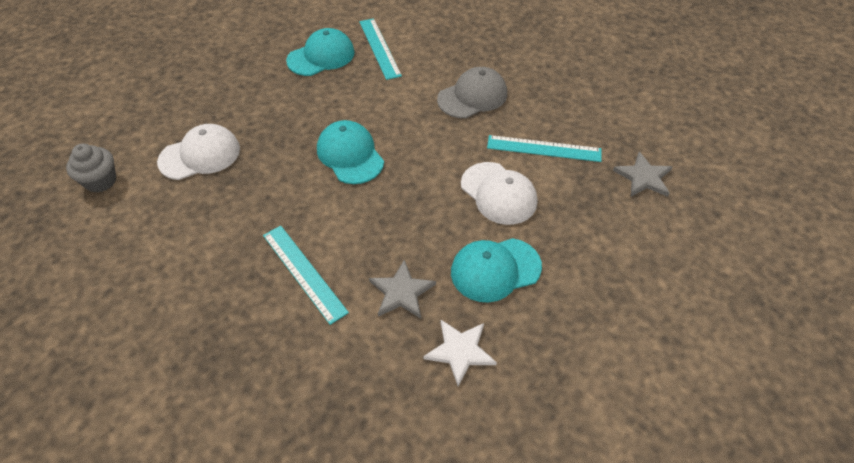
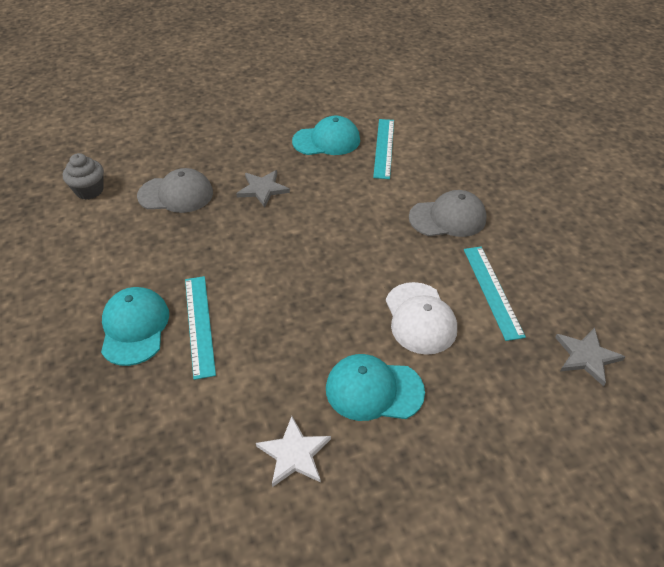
camera: 25 degrees right, 5 degrees down
(200, 155) = (176, 194): white cap -> grey cap
(350, 155) = (300, 235): turquoise cap -> turquoise cap (135, 327)
(401, 292) = (273, 376): grey star -> grey star (262, 189)
(544, 149) = (492, 291): turquoise ruler -> turquoise ruler turned 45 degrees clockwise

